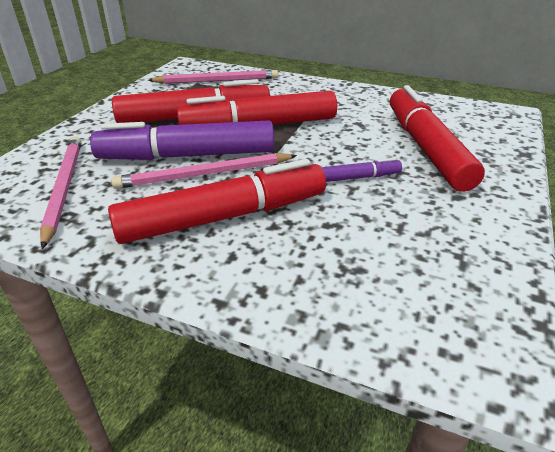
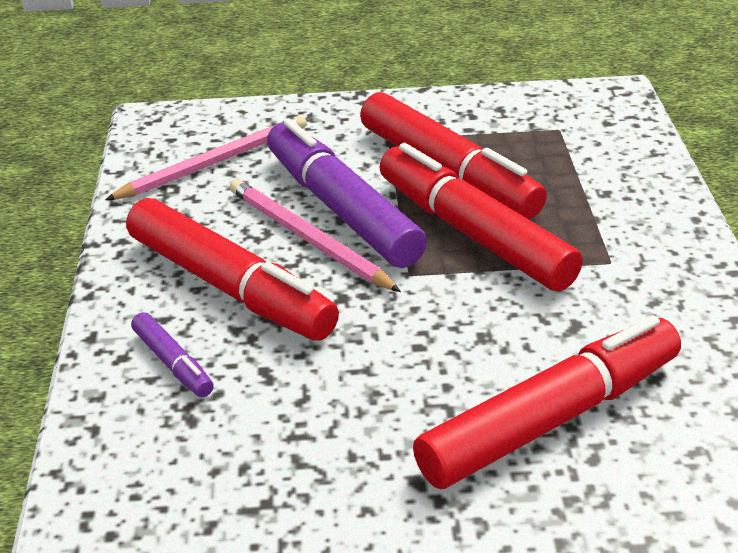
camera: 65 degrees right, 0 degrees up
(217, 81) = (587, 143): pink pencil -> none
(358, 177) = (397, 367): purple marker -> purple marker (173, 363)

